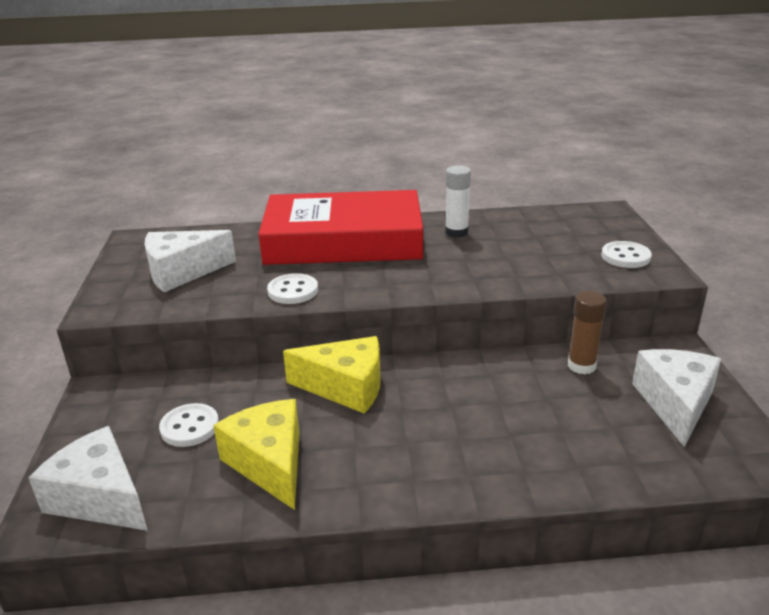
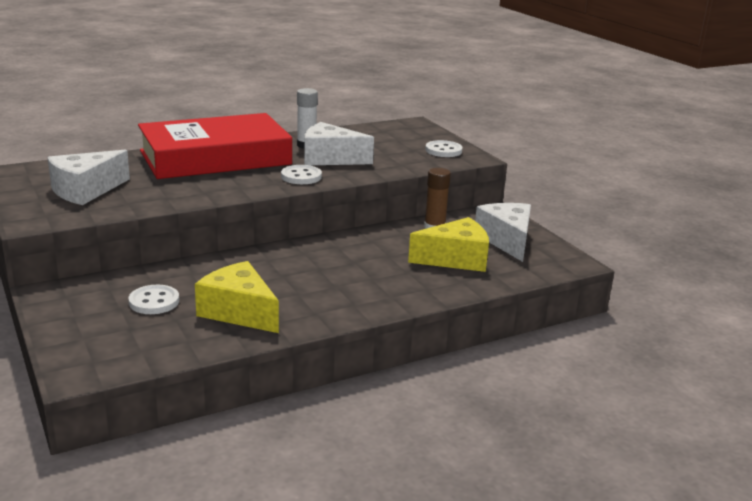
camera: 25 degrees left, 5 degrees down
(100, 498) = (113, 352): white cheese -> white cheese (330, 158)
(293, 291) = (199, 193): white button -> white button (301, 176)
(346, 387) = (266, 261): yellow cheese -> yellow cheese (455, 259)

